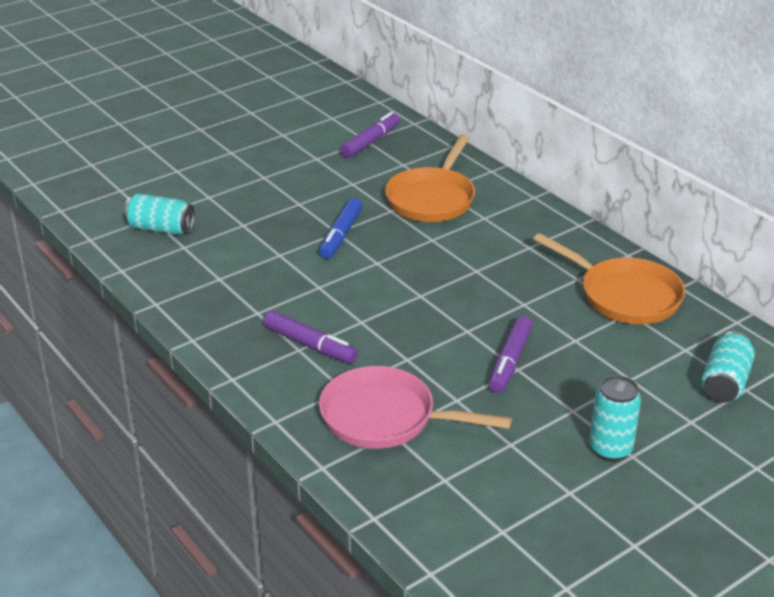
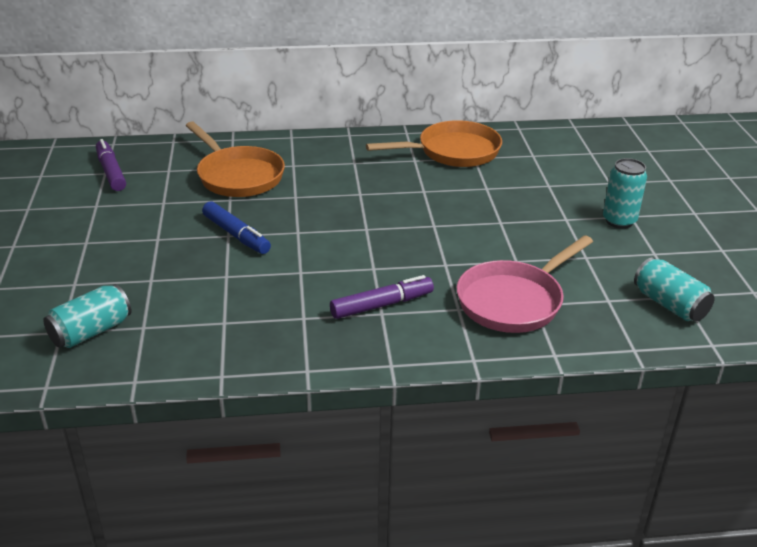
camera: 60 degrees left, 0 degrees up
(510, 361) = (489, 222): purple marker -> none
(725, 382) = (579, 156): turquoise can -> turquoise can (669, 305)

